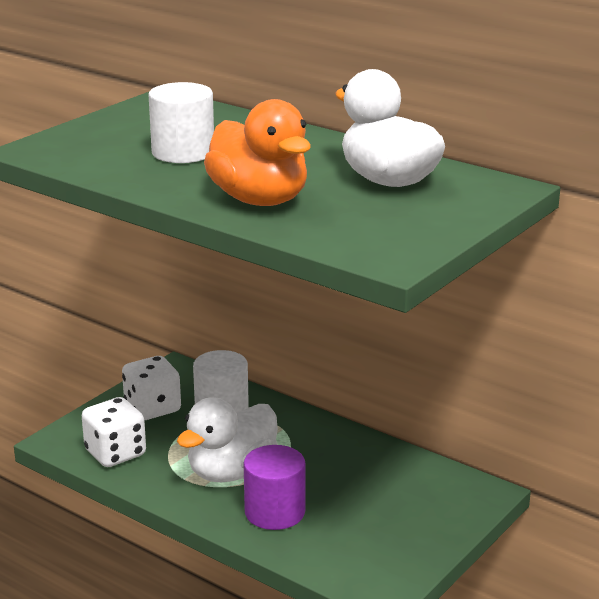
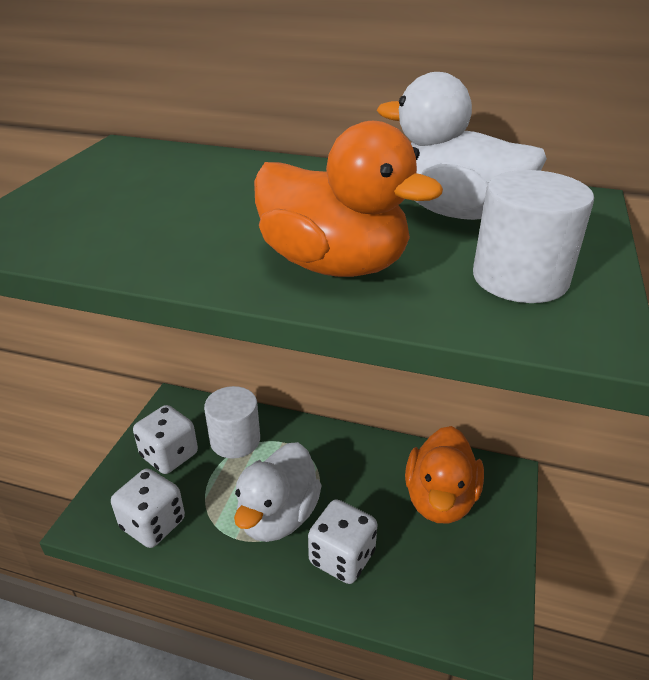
camera: 20 degrees left, 10 degrees up
(183, 152) = (188, 210): white cylinder -> white cylinder (520, 278)
(275, 512) = (342, 557): purple cylinder -> white dice
(399, 494) = (440, 499): none -> orange duck

